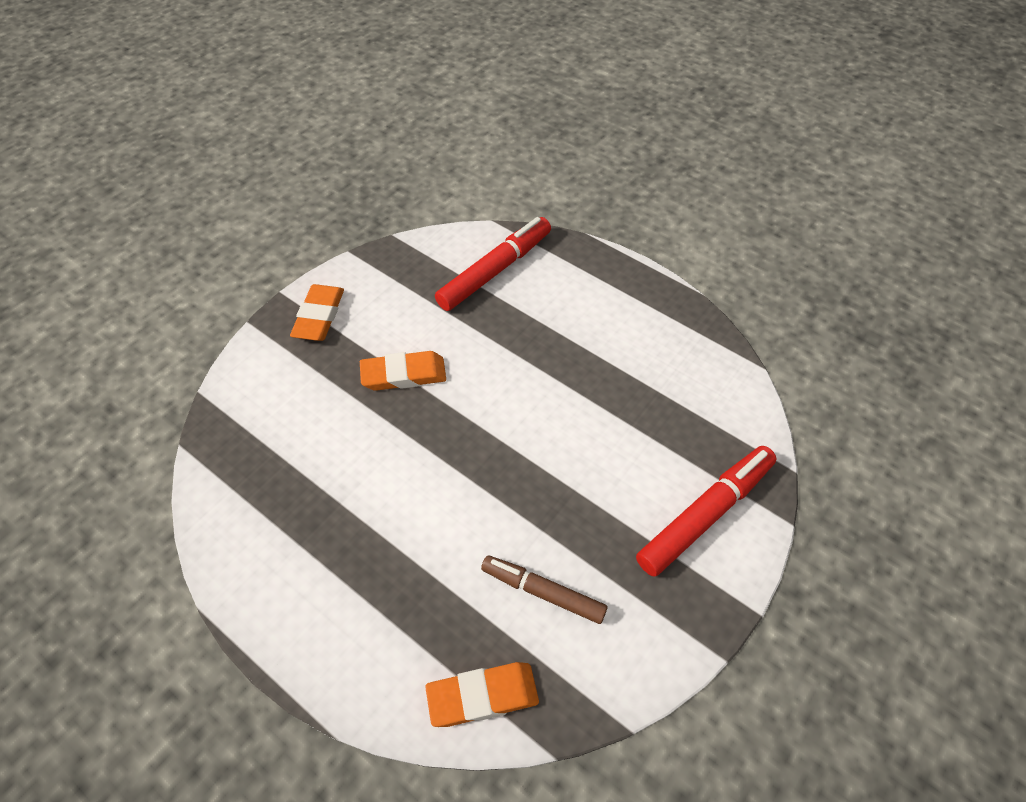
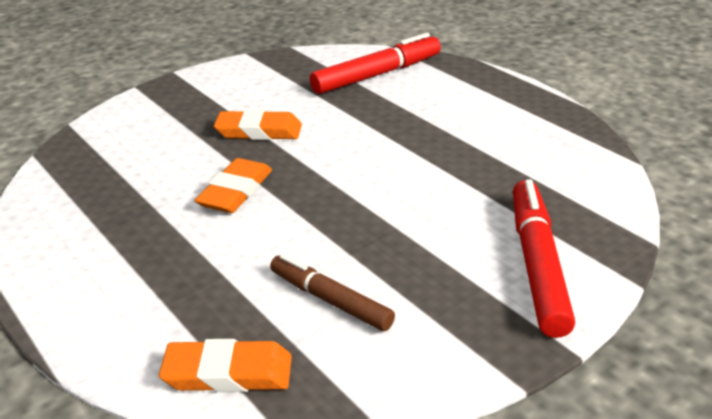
camera: 15 degrees right, 20 degrees down
(319, 316) = (199, 88): orange eraser -> orange eraser (235, 191)
(705, 514) = (537, 264): red marker -> red marker turned 60 degrees counterclockwise

